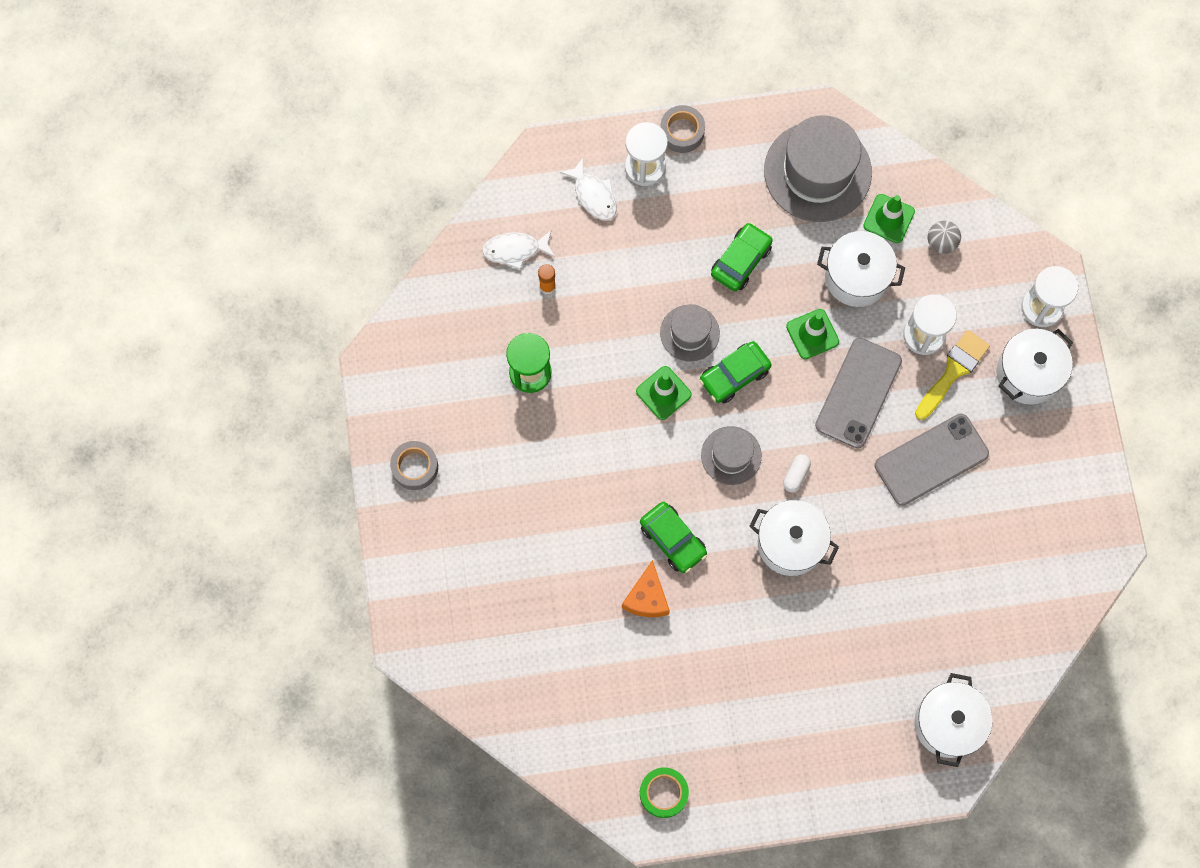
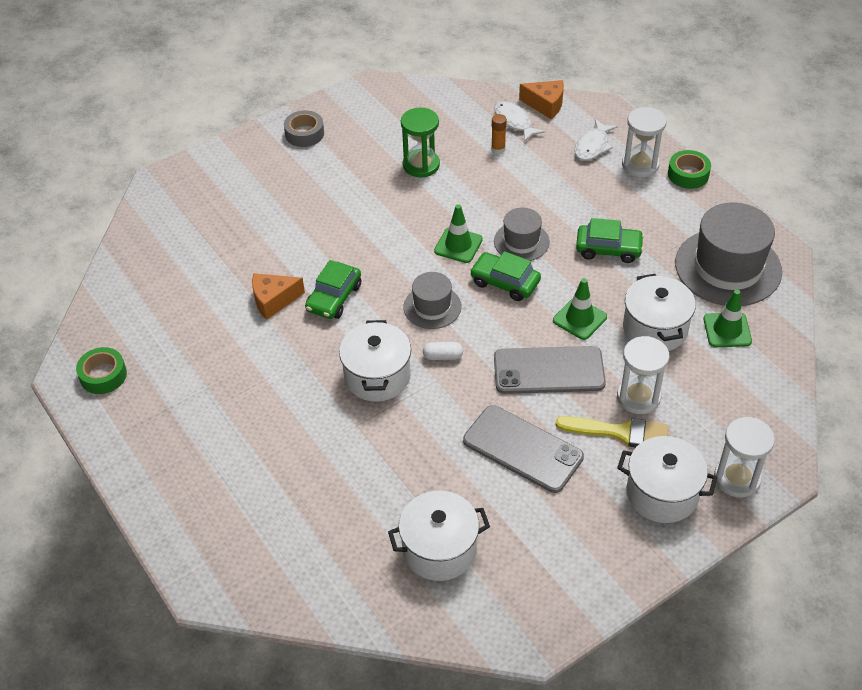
camera: 65 degrees right, 25 degrees down
(506, 205) = (545, 105): none -> orange cheese
(682, 132) = (688, 174): grey tape -> green tape
(941, 243) = (736, 376): grey ball -> none
(948, 723) = (266, 565): white pot -> white pot (439, 549)

